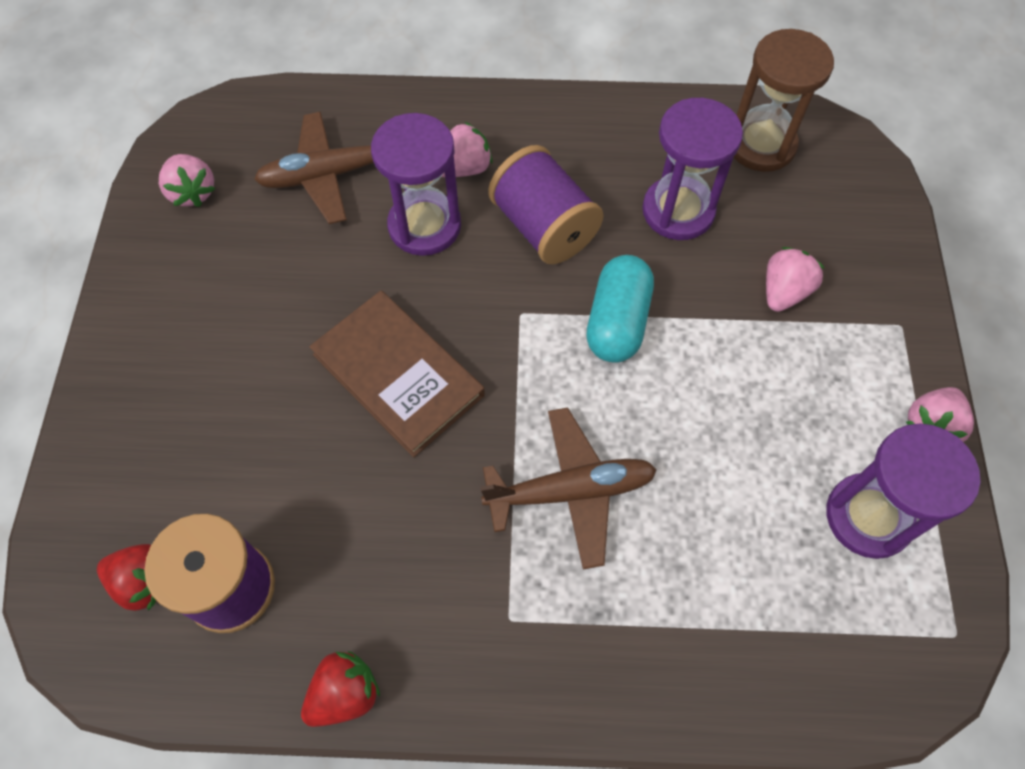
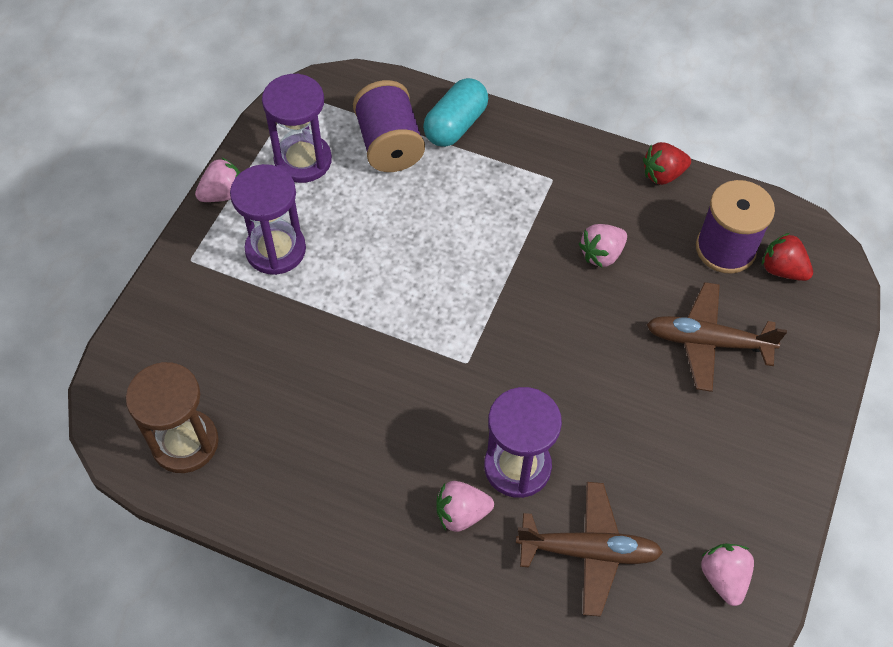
camera: 160 degrees left, 5 degrees down
(398, 375) = (578, 347): brown book -> none
(543, 227) = (416, 430): purple spool -> purple spool (389, 145)
(571, 491) = (483, 232): brown plane -> brown plane (707, 342)
(617, 321) = (395, 331): turquoise capsule -> turquoise capsule (455, 125)
(678, 211) = (296, 405): purple hourglass -> purple hourglass (275, 250)
(784, 292) = (256, 311): pink strawberry -> pink strawberry (601, 254)

